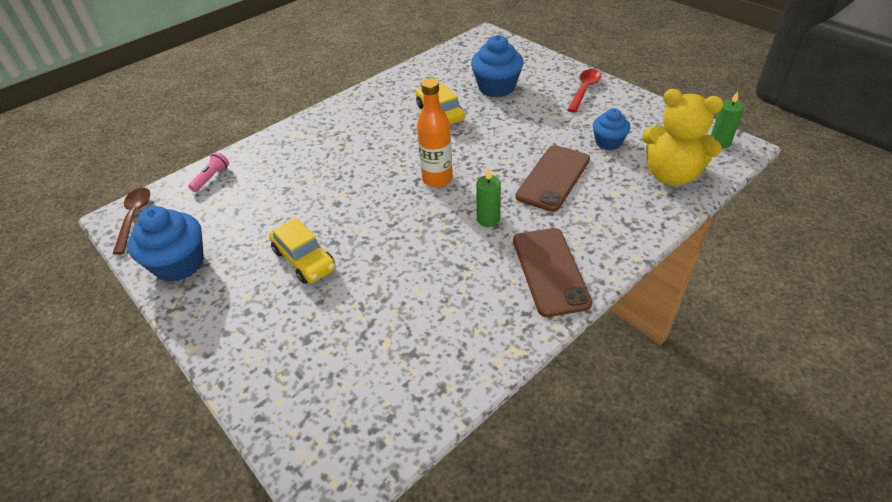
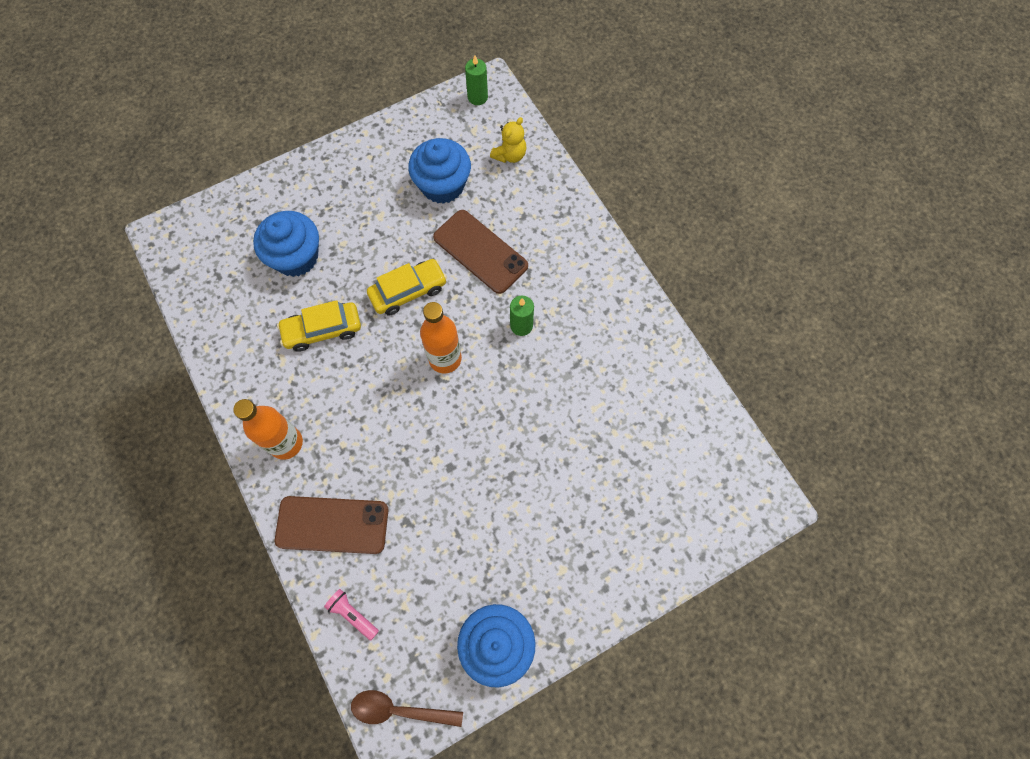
camera: 80 degrees left, 25 degrees up
(304, 260) = (528, 508): yellow car -> yellow car (408, 291)
(343, 118) = (286, 443): none -> orange bottle
(550, 271) = (600, 294): brown phone -> brown phone (332, 524)
(584, 90) = (341, 172): red spoon -> none
(608, 142) = (442, 185): blue cupcake -> blue cupcake, size x1.61
(671, 175) = (510, 155): yellow teddy bear -> yellow teddy bear, size x0.53

